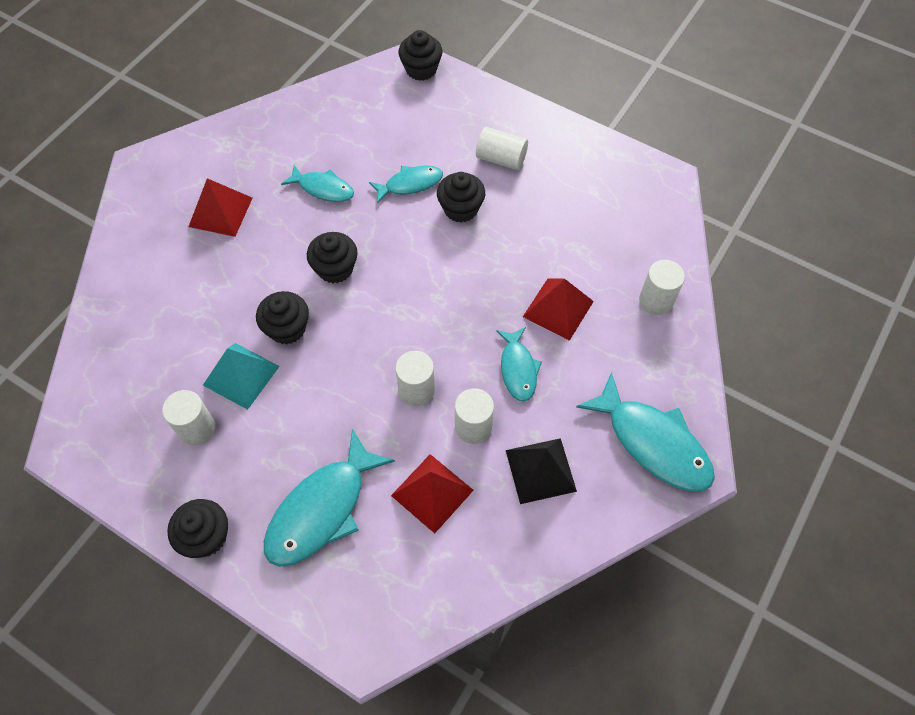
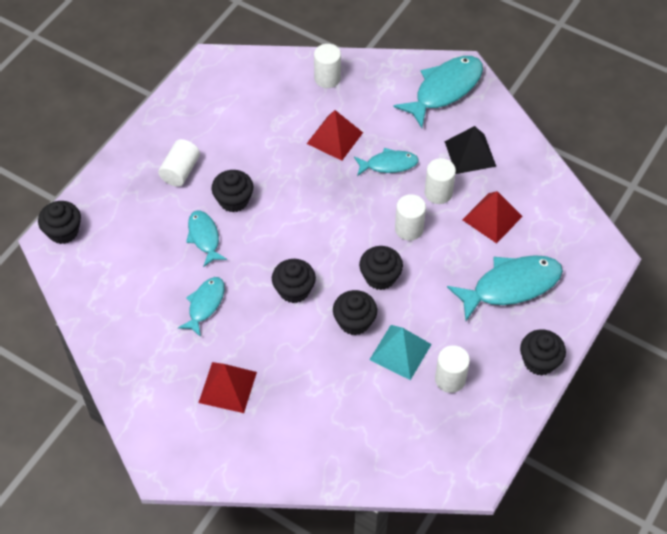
camera: 90 degrees left, 5 degrees down
(322, 509) = (511, 286): turquoise fish -> turquoise fish turned 60 degrees counterclockwise
(347, 356) = (380, 277): none -> black cupcake

